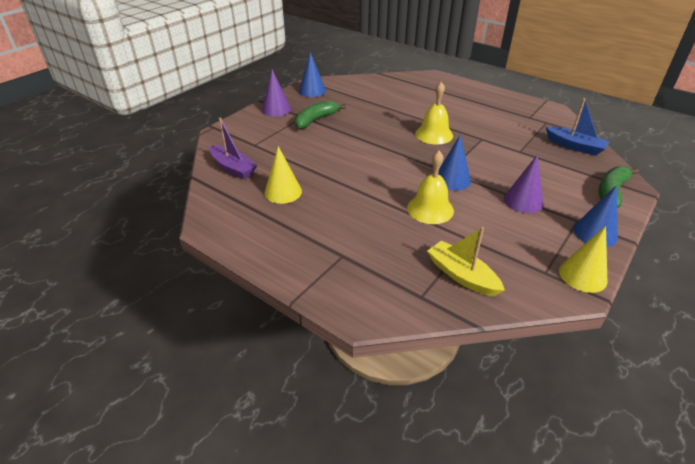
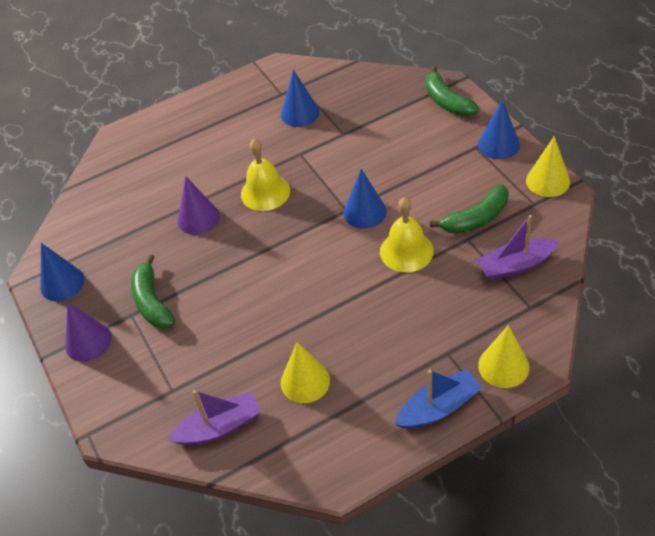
camera: 60 degrees left, 10 degrees up
(346, 292) = (503, 366): none -> yellow cone
(462, 275) = (515, 265): yellow boat -> purple boat
(495, 239) = (476, 219): none -> green banana
(519, 129) = (300, 113): none -> blue cone
(523, 201) = (429, 171): purple cone -> purple cone (198, 218)
(575, 146) = (360, 87): blue boat -> blue boat (438, 408)

